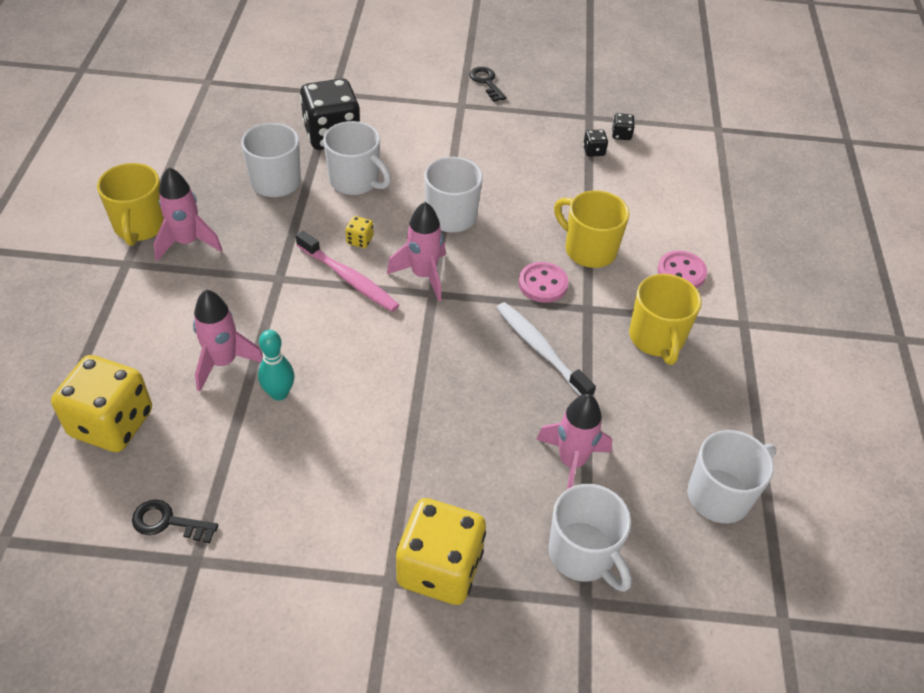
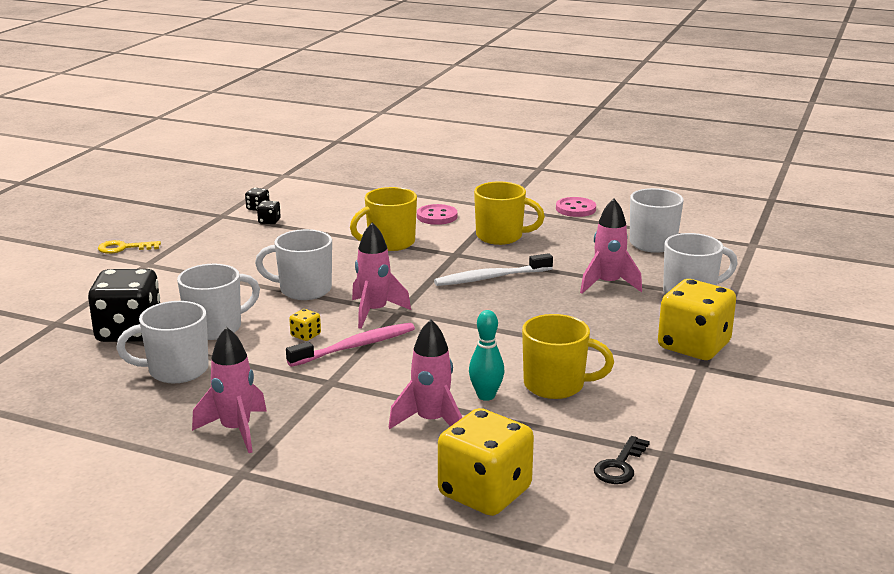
camera: 70 degrees left, 25 degrees down
(140, 226) = (183, 460): yellow mug -> yellow mug (556, 385)
(486, 82) = (124, 248): black key -> yellow key
(543, 284) = (417, 266): pink button -> pink button (575, 209)

